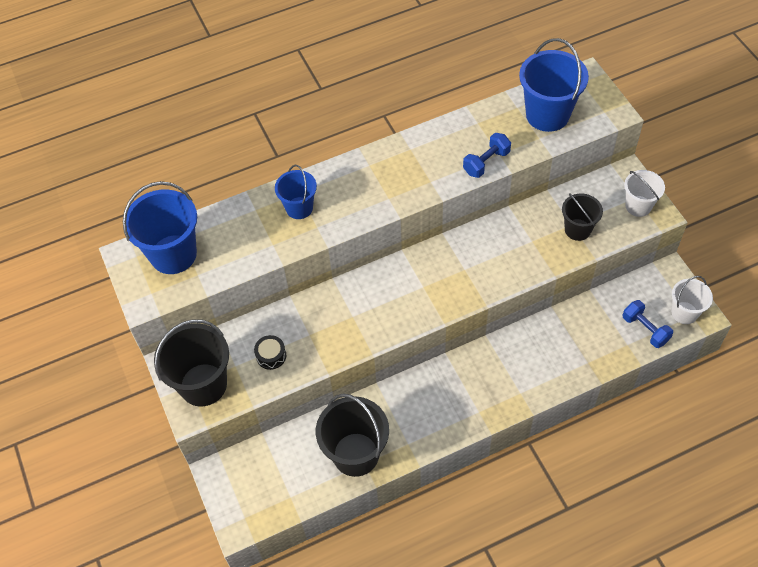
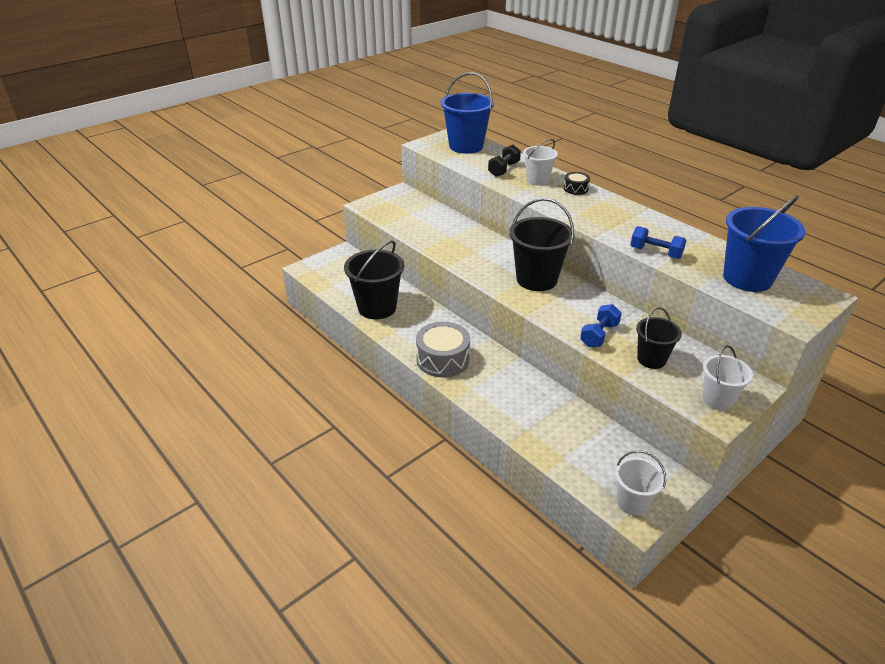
camera: 70 degrees right, 20 degrees down
(203, 384) = (389, 205): black bucket -> black bucket (536, 279)
(257, 233) = (503, 169): none -> black dumbbell
(271, 356) = (424, 225): black drum -> black drum (575, 189)
(299, 208) = (537, 180): blue bucket -> white bucket
(469, 407) = (443, 359): none -> grey drum
(645, 329) = (590, 470): blue dumbbell -> blue dumbbell (599, 335)

